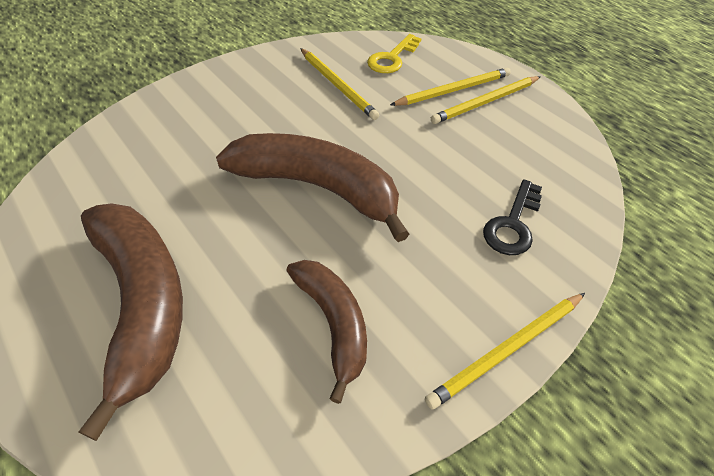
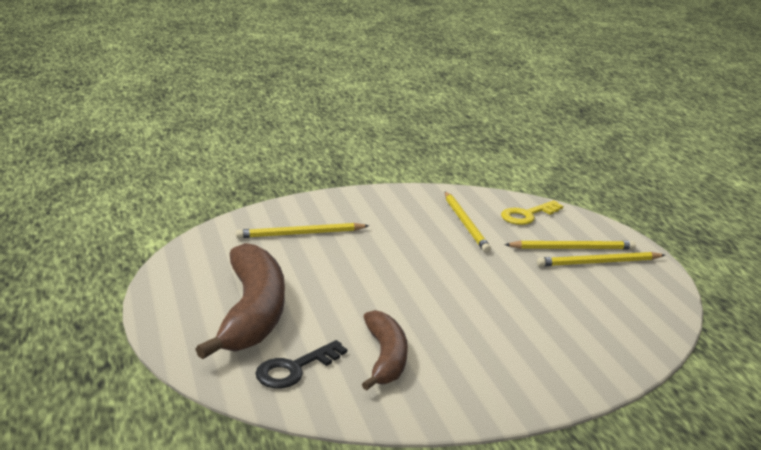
camera: 20 degrees right, 25 degrees down
(318, 187) = (413, 283): brown banana -> none
(507, 350) = (514, 406): yellow pencil -> yellow pencil (300, 234)
(513, 224) = (569, 342): black key -> black key (295, 369)

